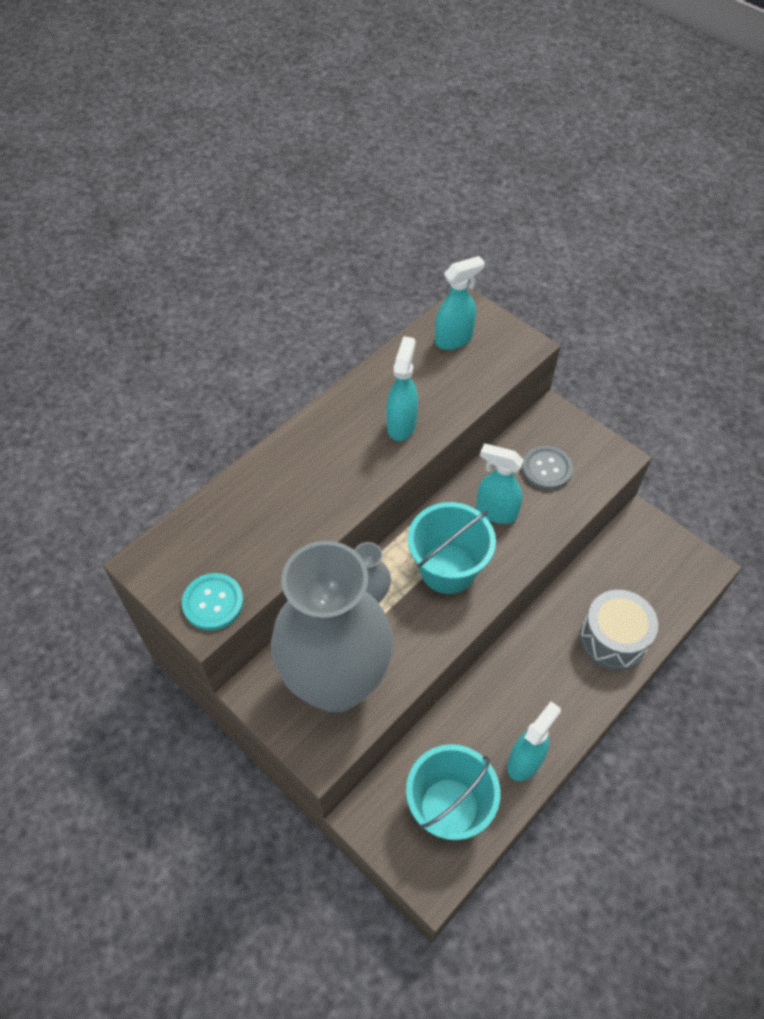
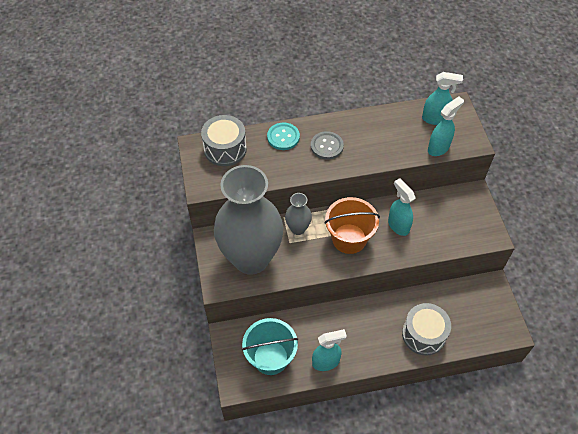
camera: 35 degrees right, 0 degrees up
(195, 542) = (225, 149): none -> grey drum
(213, 602) = (212, 181): turquoise button -> turquoise button (283, 137)
(401, 425) = (370, 148): turquoise spray bottle -> turquoise spray bottle (438, 148)
(447, 569) = (349, 238): turquoise bucket -> orange bucket
(546, 469) = (445, 220): grey button -> grey button (327, 146)

